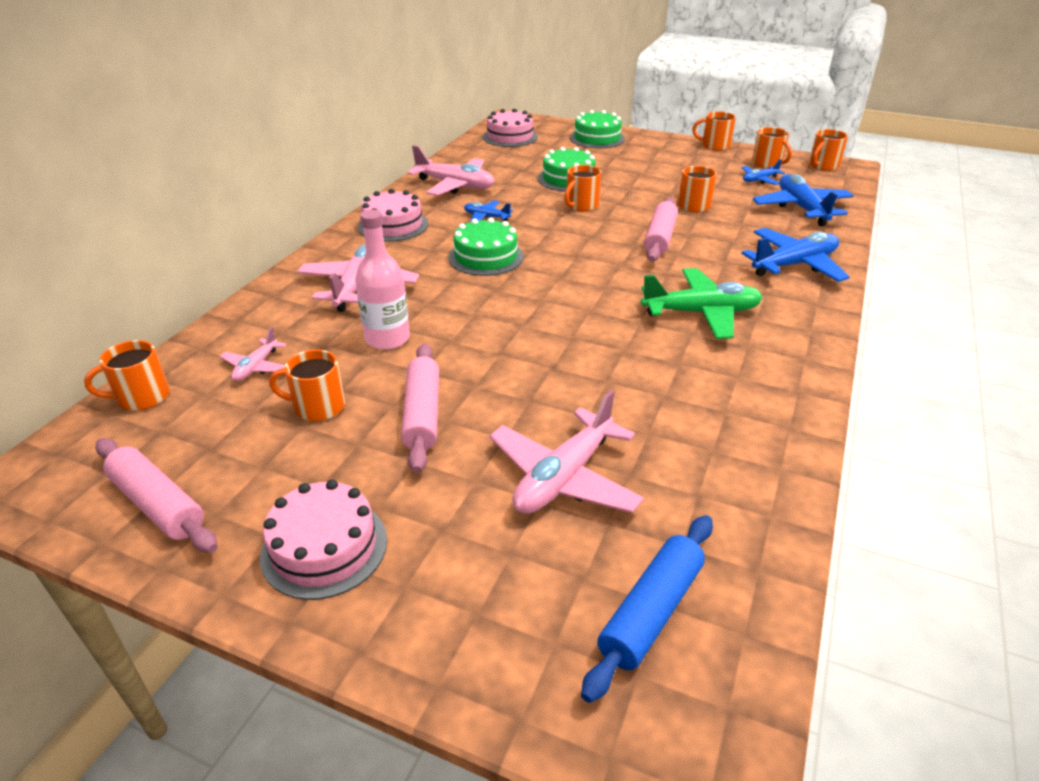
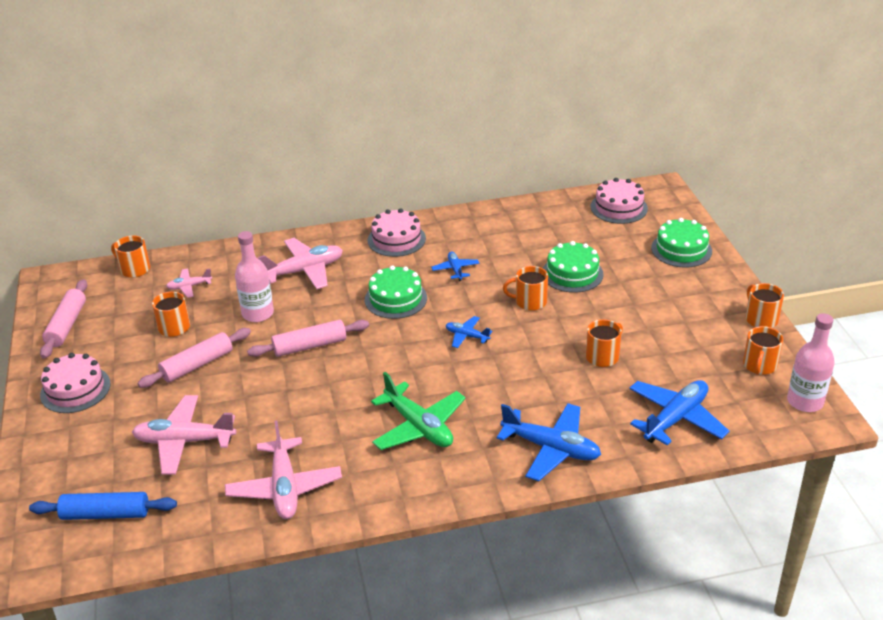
camera: 55 degrees right, 0 degrees up
(455, 185) = (490, 230): pink plane -> pink plane (284, 487)
(660, 238) = (518, 363): pink rolling pin -> pink rolling pin (310, 346)
(759, 180) = (711, 374): blue plane -> blue plane (467, 336)
(823, 166) = (805, 401): orange mug -> pink bottle

